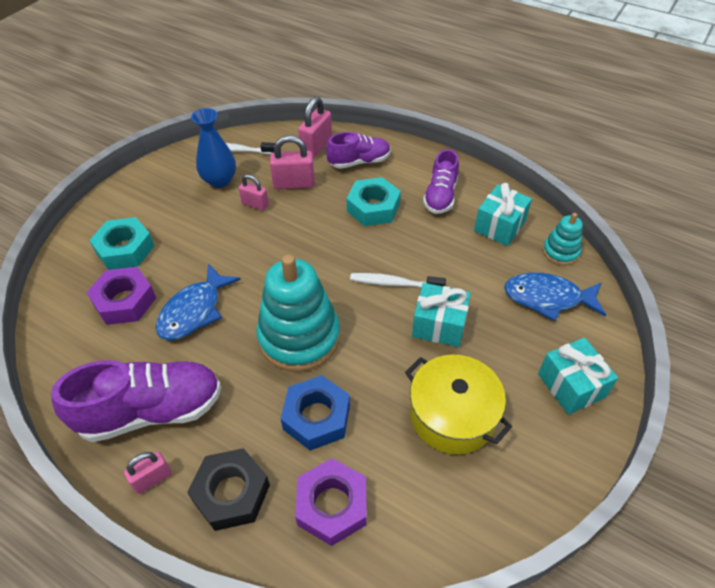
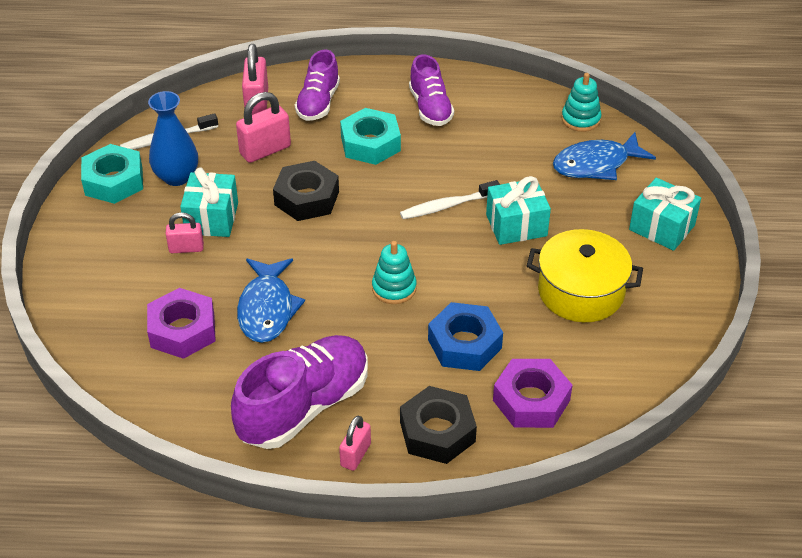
camera: 30 degrees left, 5 degrees down
(125, 249) = (133, 284): turquoise nut -> turquoise nut (114, 181)
(255, 204) = (240, 186): pink padlock -> pink padlock (186, 248)
(293, 232) = (306, 198): none -> black nut
(299, 337) = (394, 288): turquoise stacking toy -> turquoise stacking toy, size x0.49
(359, 162) = (318, 103): purple shoe -> purple shoe turned 150 degrees clockwise
(499, 226) = (508, 116): turquoise gift -> turquoise gift (212, 218)

